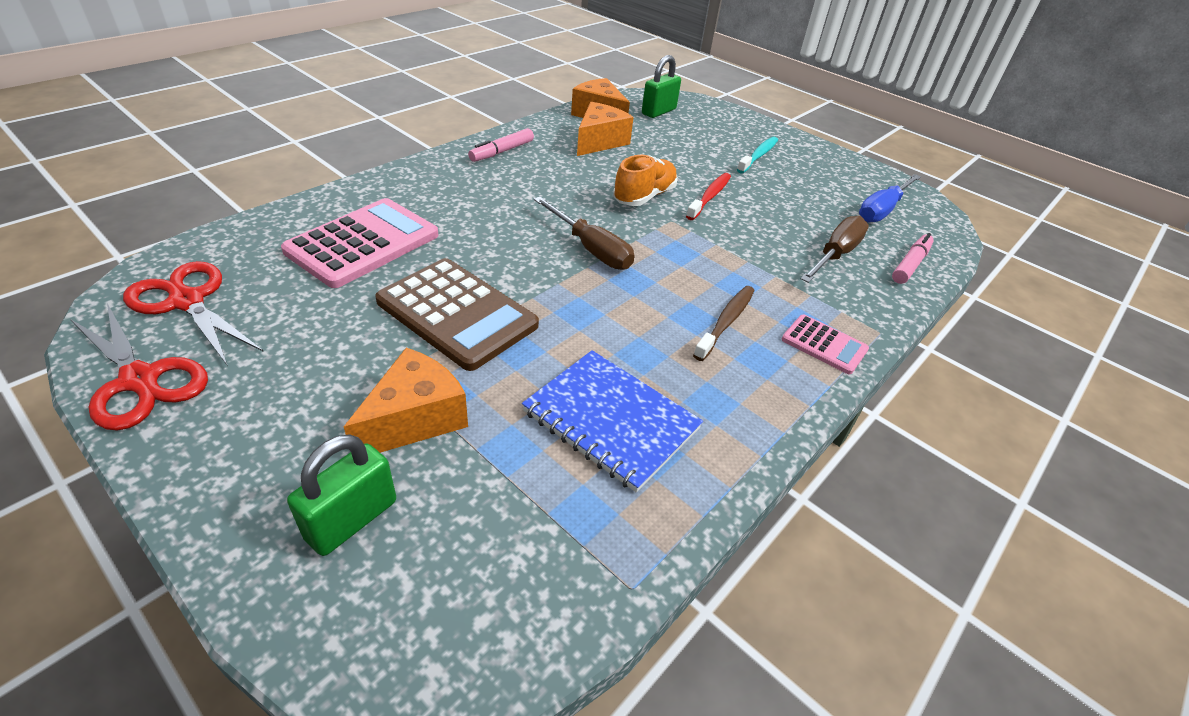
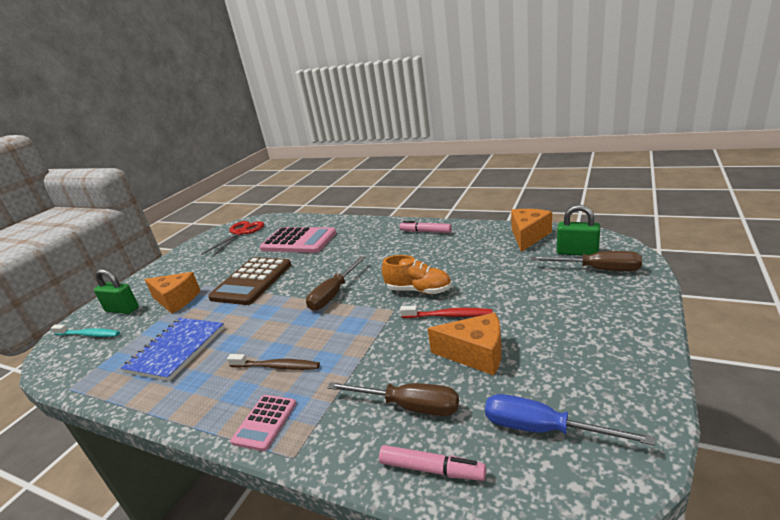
camera: 80 degrees right, 15 degrees down
(140, 379) = (195, 247): red scissors -> none
(599, 142) = (483, 251): orange cheese -> orange cheese (475, 354)
(696, 117) = (597, 269): none -> brown screwdriver
(758, 156) = (564, 319): turquoise toothbrush -> turquoise toothbrush (89, 334)

